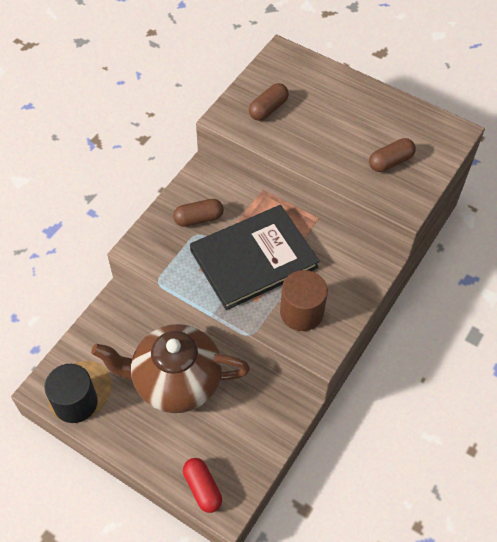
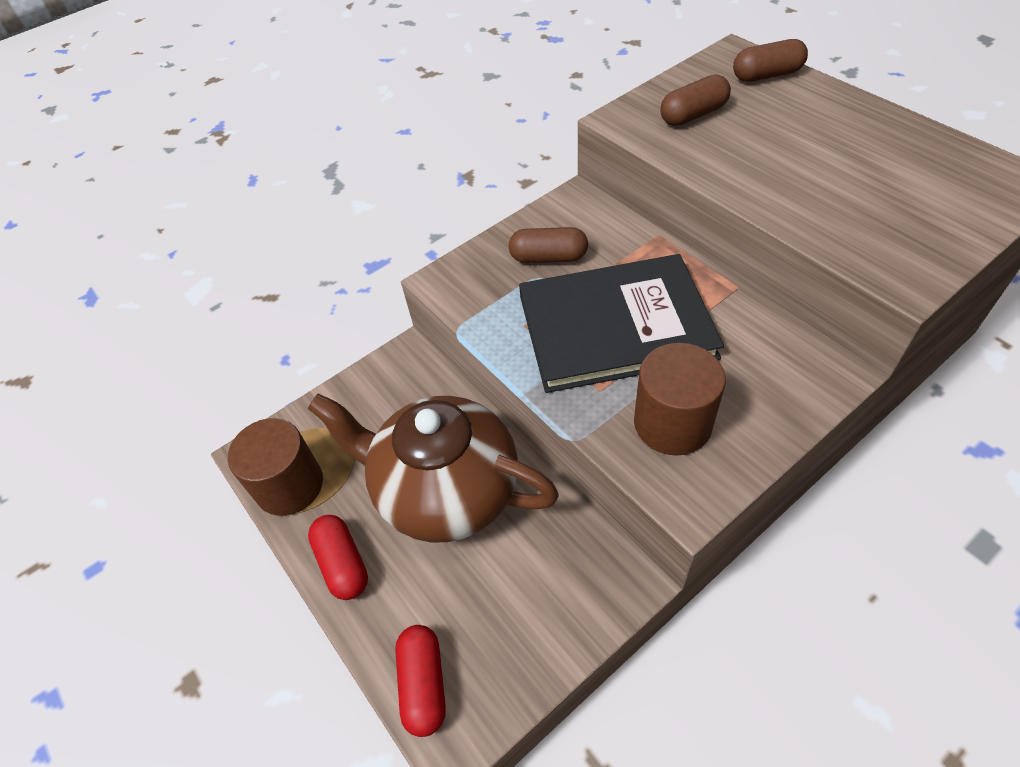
camera: 25 degrees right, 5 degrees down
(75, 403) = (289, 485): black cylinder -> brown cylinder
(130, 439) = (343, 563): none -> red capsule
(390, 162) = (887, 207): brown capsule -> brown capsule (766, 75)

